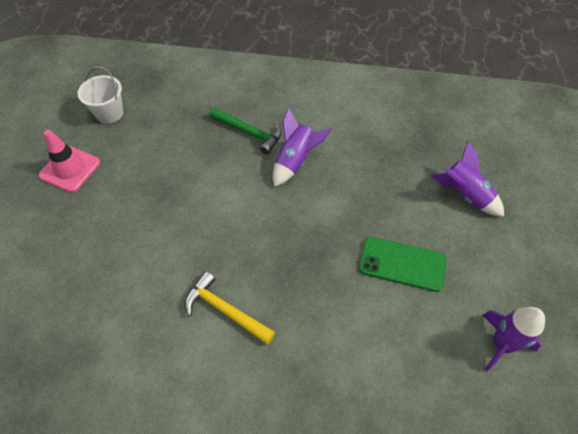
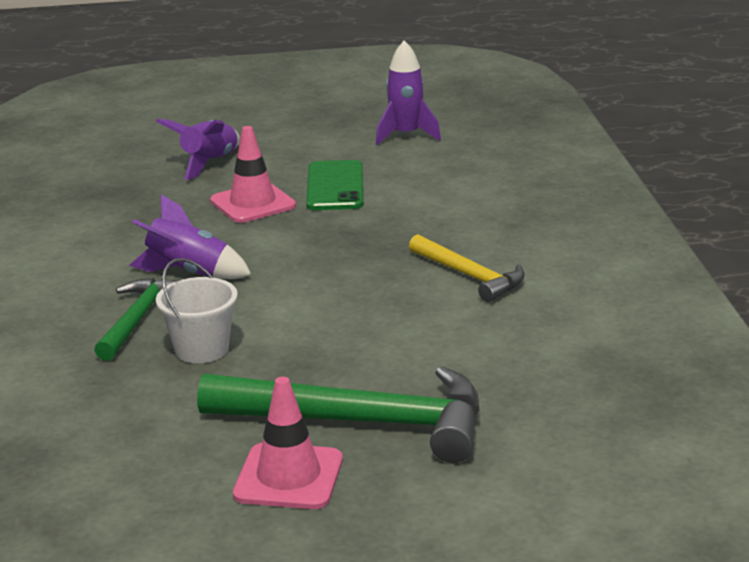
camera: 105 degrees left, 30 degrees down
(95, 207) = (361, 422): none -> green hammer
(109, 113) = (122, 477): white bucket -> white bucket (201, 349)
(225, 310) = (470, 276): yellow hammer -> yellow hammer turned 60 degrees counterclockwise
(386, 208) = (253, 203): none -> pink traffic cone

